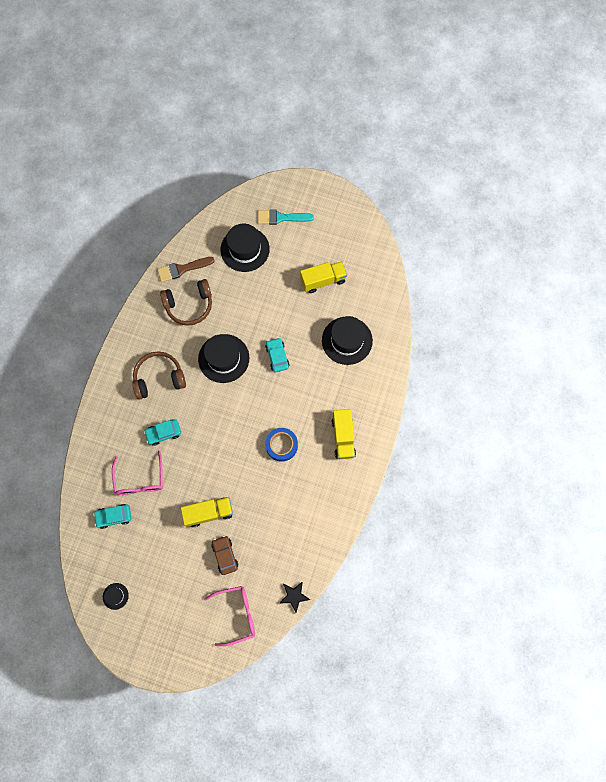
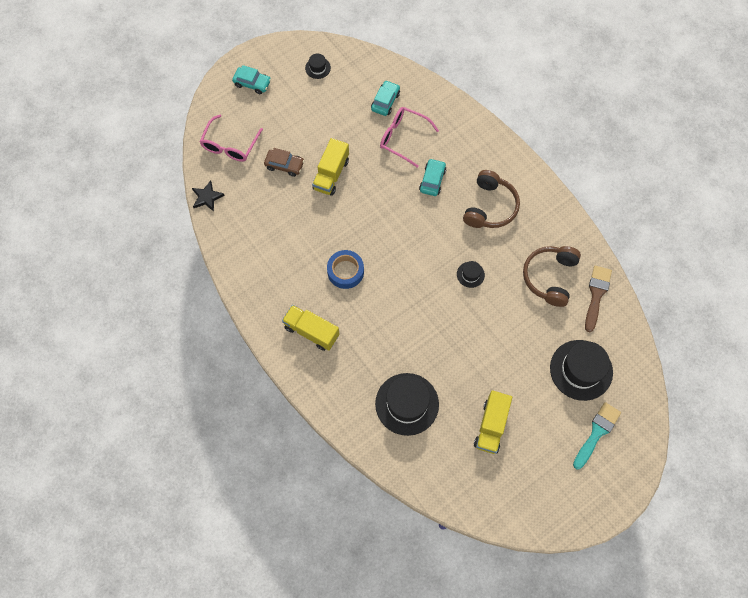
camera: 125 degrees right, 5 degrees down
(223, 358) = (470, 274): black hat -> black hat, size x0.47
(277, 356) = (437, 324): turquoise car -> turquoise car (252, 83)

